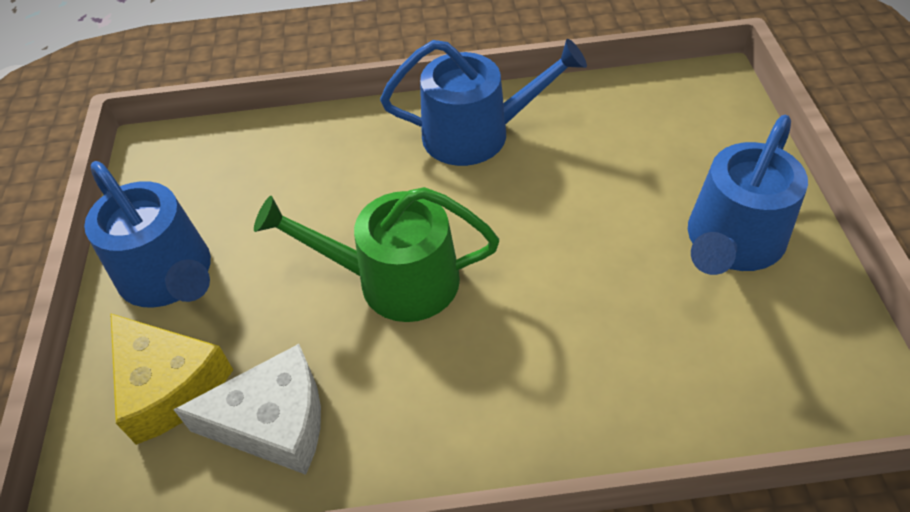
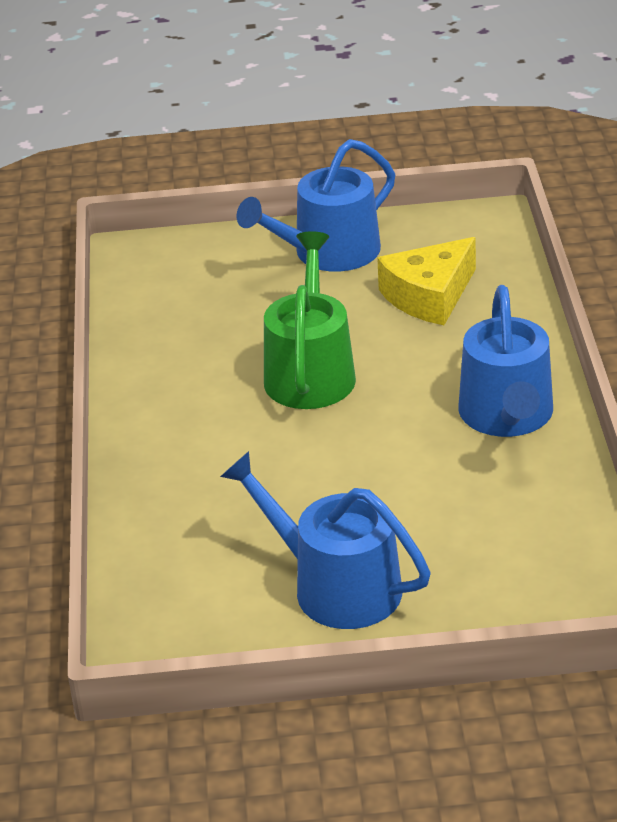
camera: 90 degrees right, 15 degrees down
(168, 385) = (219, 269): yellow cheese -> yellow cheese (429, 296)
(274, 422) = (178, 322): white cheese -> none

